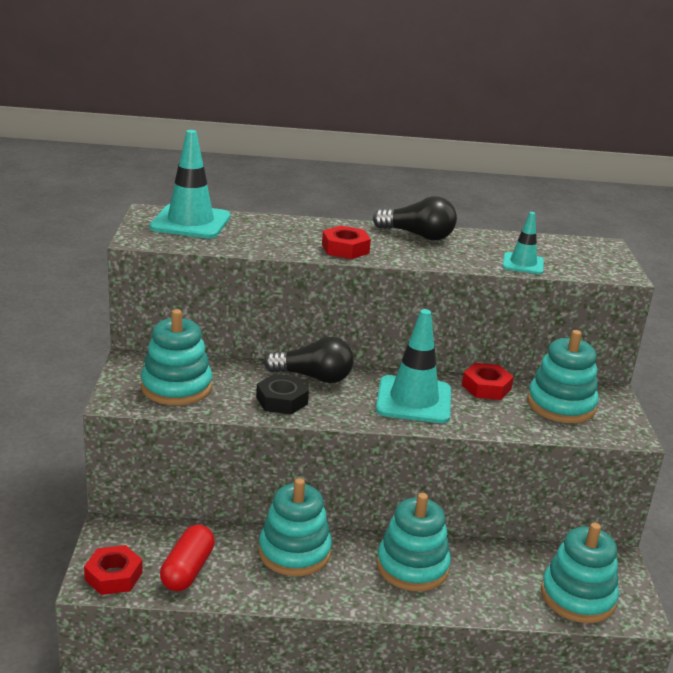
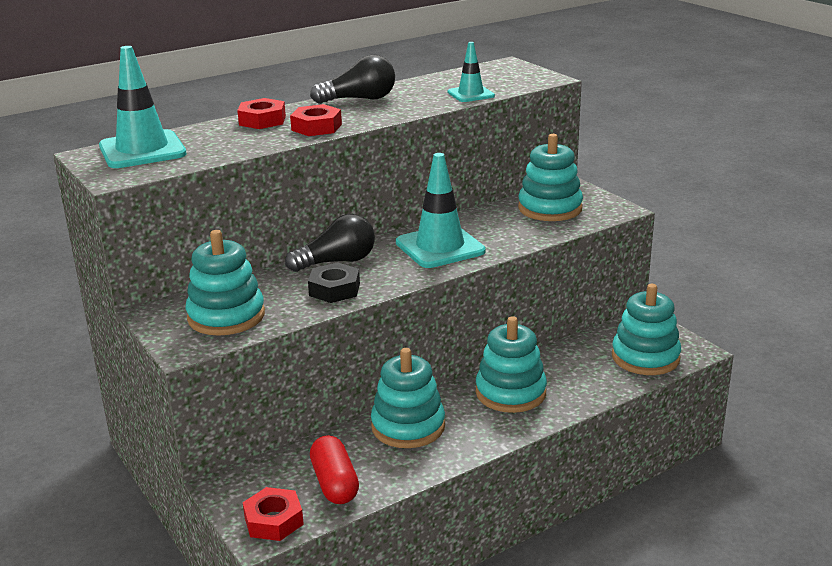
camera: 30 degrees left, 0 degrees up
(486, 387) = (482, 217): red nut -> red nut (262, 120)

